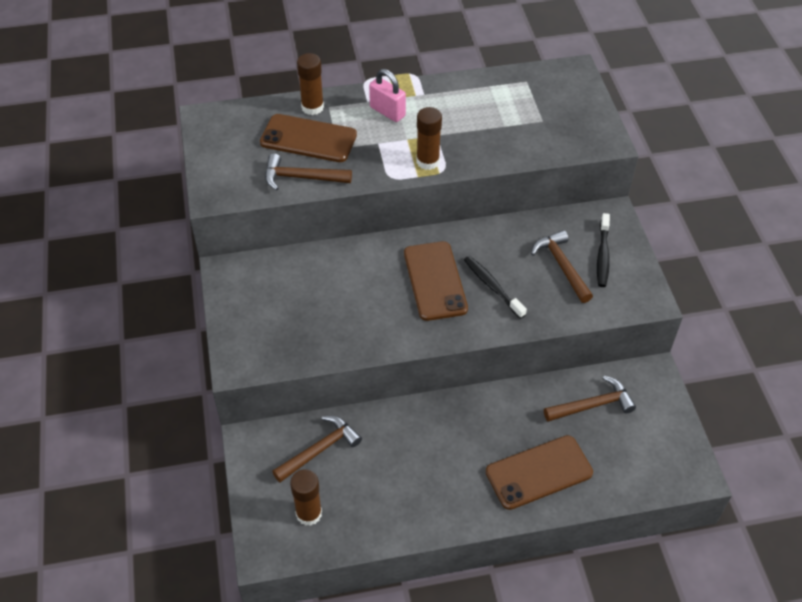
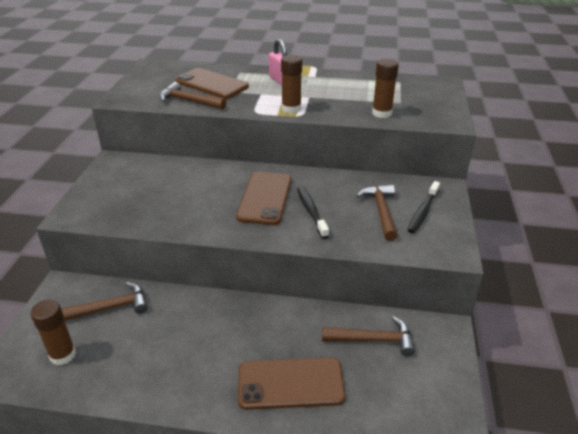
camera: 20 degrees right, 15 degrees down
(312, 107) = (228, 71): brown glue stick -> brown glue stick (382, 113)

